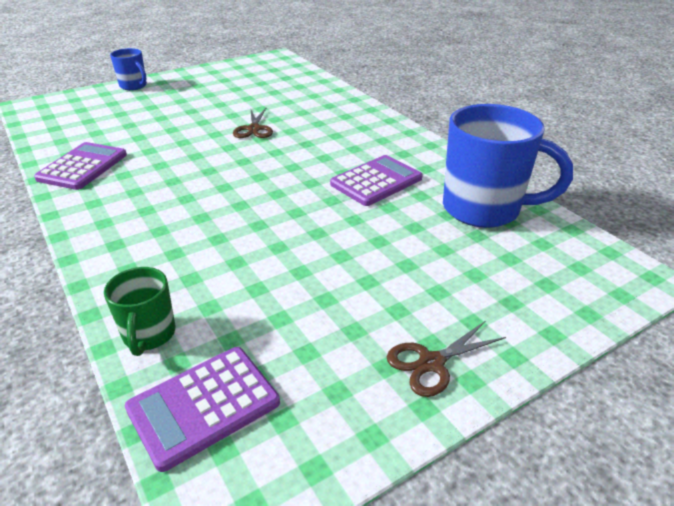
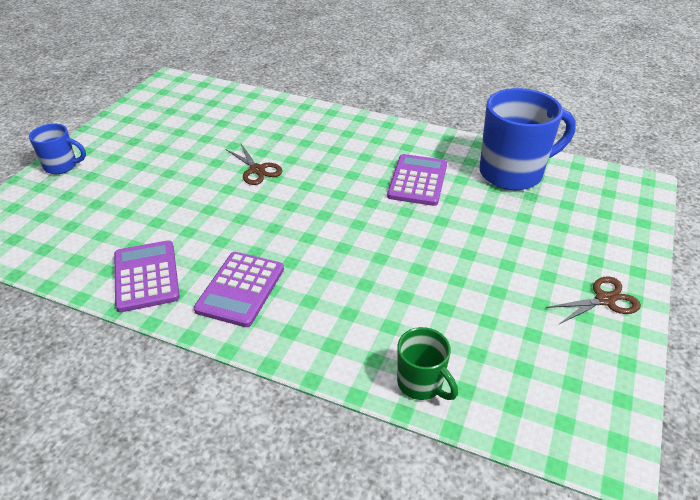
camera: 35 degrees left, 5 degrees up
(203, 406) = (520, 406): purple calculator -> purple calculator (240, 289)
(431, 363) = (605, 300): brown scissors -> brown scissors turned 135 degrees counterclockwise

